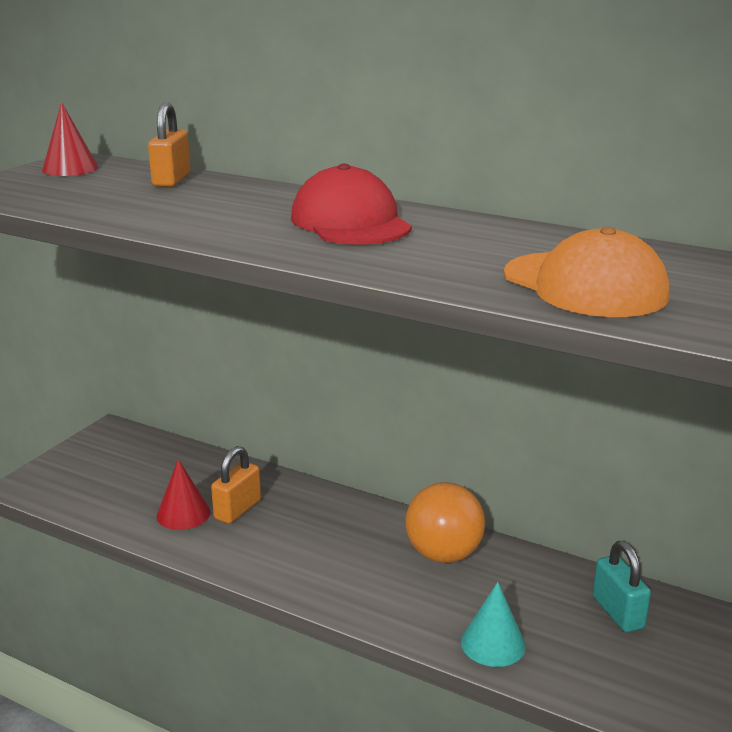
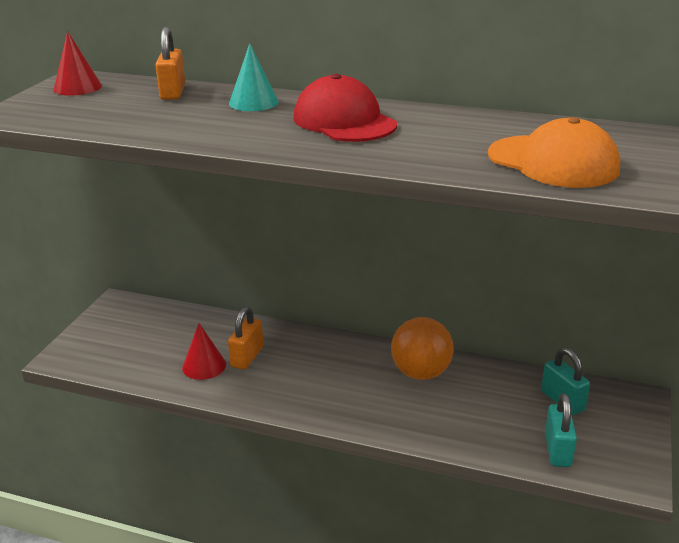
camera: 10 degrees left, 5 degrees up
(493, 643) = (479, 437): turquoise cone -> turquoise cone (253, 102)
(591, 675) = (557, 450): none -> turquoise padlock

